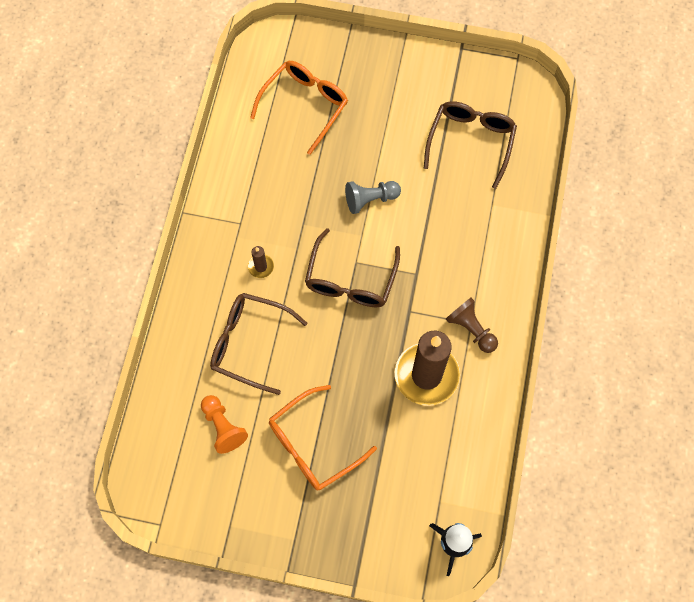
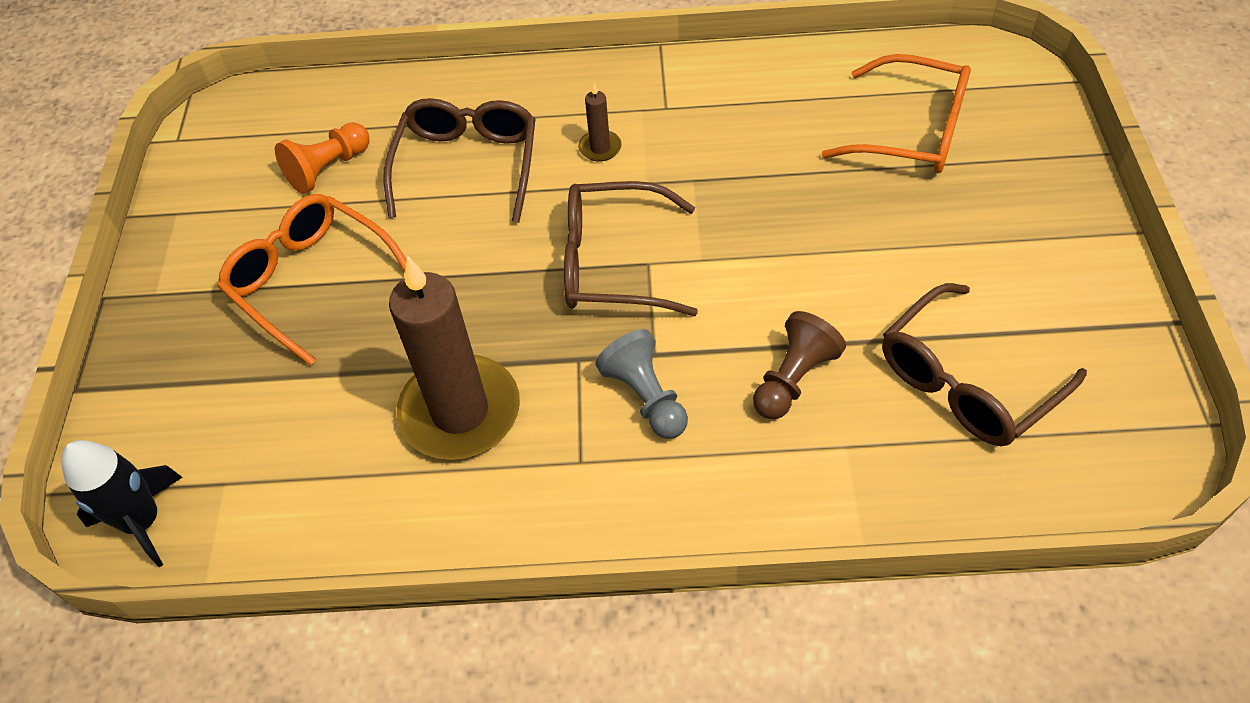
camera: 80 degrees right, 15 degrees down
(370, 199) = (774, 255): grey pawn -> grey pawn (646, 397)
(471, 142) = (966, 381): brown glasses -> brown glasses turned 135 degrees clockwise
(471, 329) = (567, 465): brown pawn -> brown pawn (793, 379)

